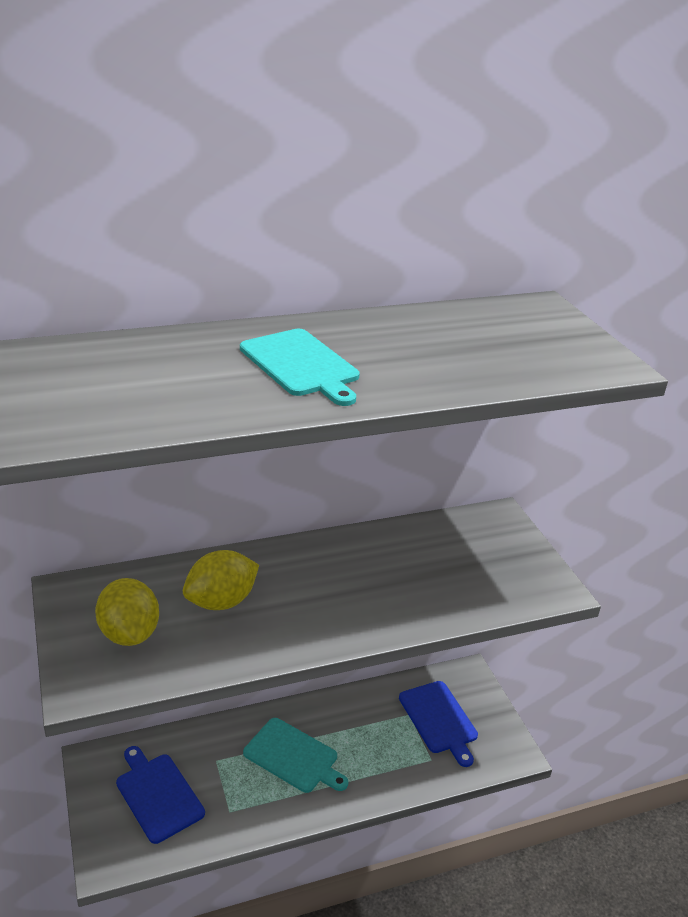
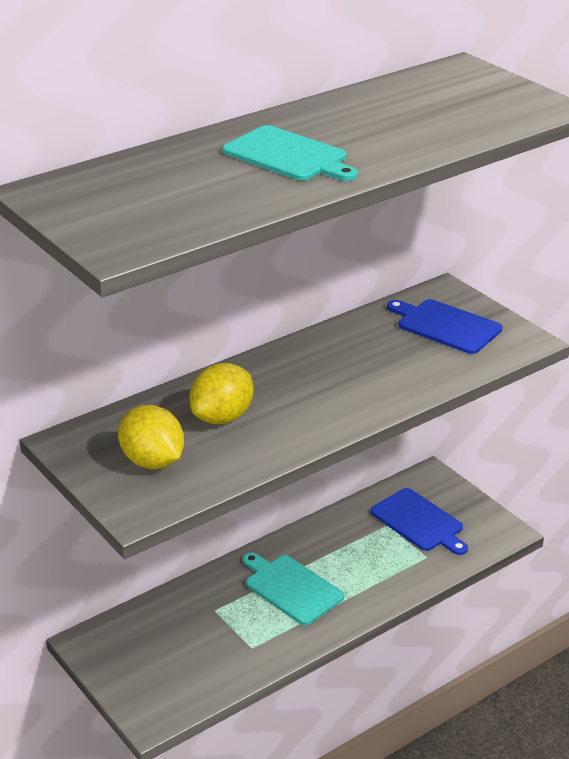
camera: 15 degrees left, 0 degrees up
(158, 794) = (172, 652): blue cutting board -> blue cutting board (445, 326)
(293, 757) = (291, 588): turquoise cutting board -> turquoise cutting board turned 150 degrees counterclockwise

